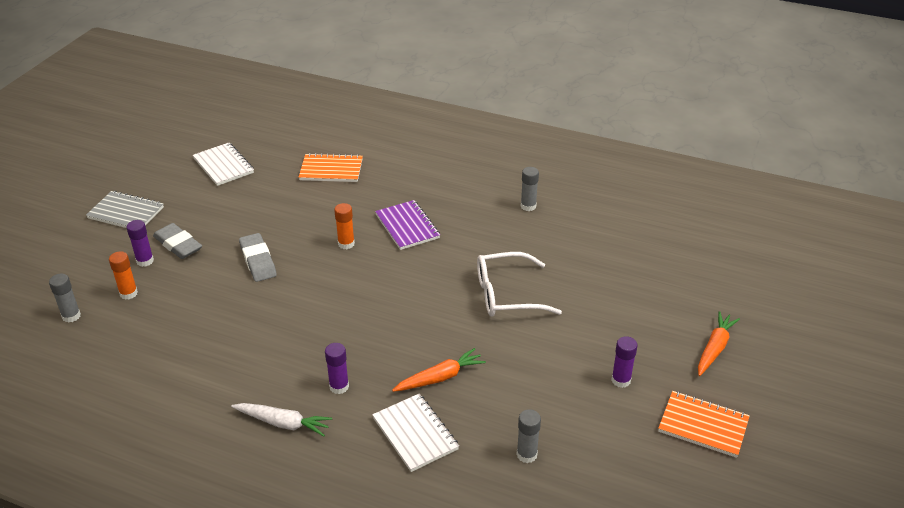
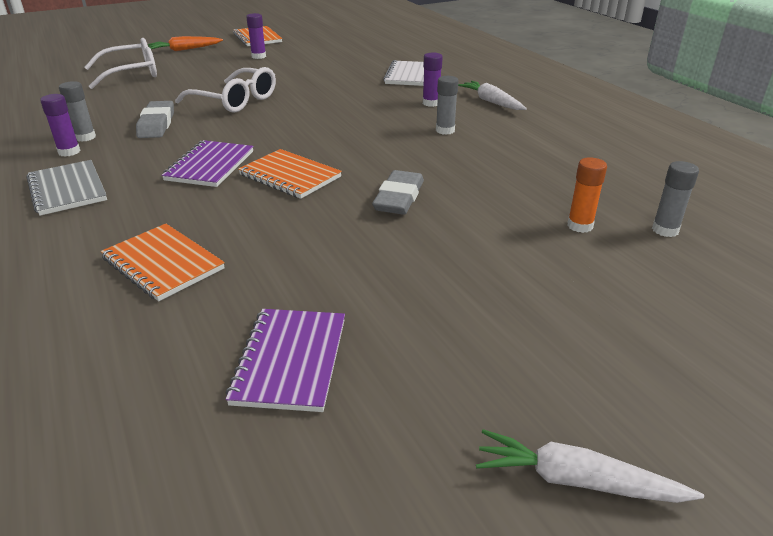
camera: 140 degrees left, 5 degrees down
(92, 180) = (576, 480): none -> white carrot
(126, 213) = (533, 347): grey notebook -> grey notebook (67, 190)
(145, 261) = (539, 254): purple glue stick -> purple glue stick (69, 152)
(178, 245) = (479, 256): grey eraser -> grey eraser (156, 124)
(223, 166) = (290, 361): white notebook -> purple notebook
(346, 244) = (290, 176): orange glue stick -> orange notebook
(440, 377) = (357, 86): orange carrot -> none
(526, 454) = (360, 55): grey glue stick -> grey glue stick (445, 130)
(662, 281) = (131, 73): none -> white glasses

